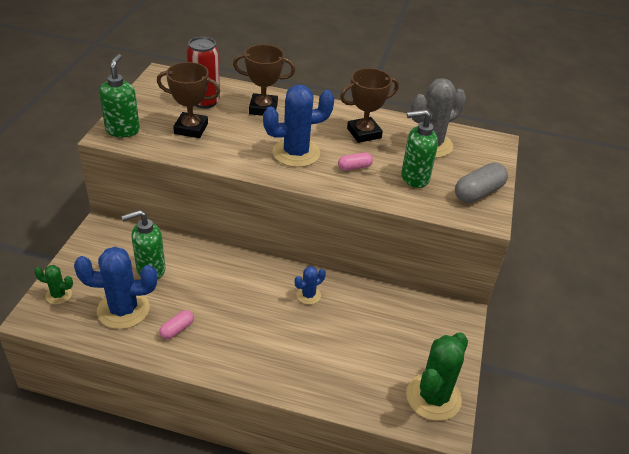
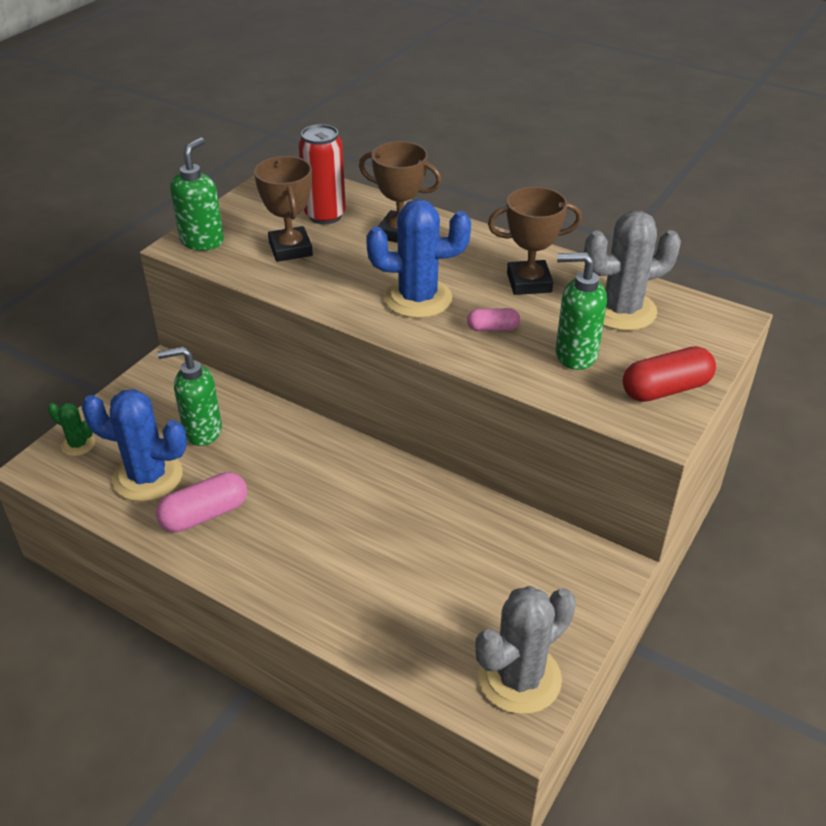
camera: 20 degrees right, 0 degrees up
(177, 329) = (204, 515): pink capsule -> pink capsule, size x1.74
(191, 129) = (290, 249): brown trophy -> brown trophy turned 45 degrees clockwise
(308, 295) = (397, 501): blue cactus -> none
(433, 397) = (519, 678): green cactus -> grey cactus
(478, 193) = (665, 389): grey capsule -> red capsule

